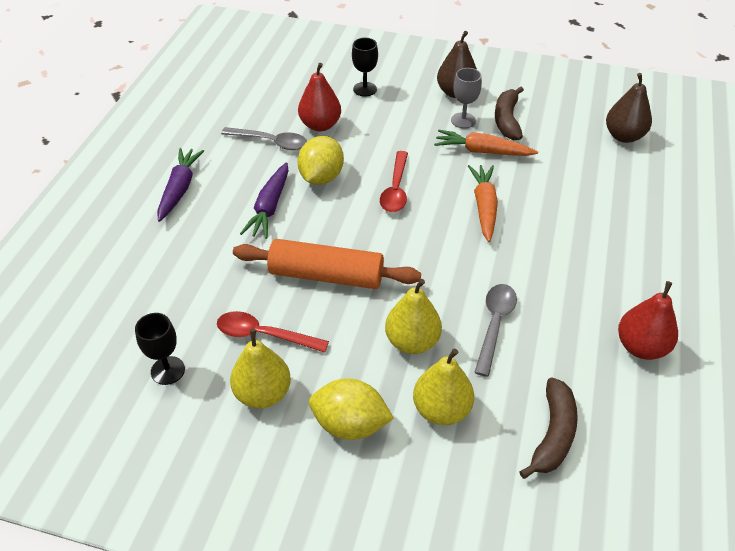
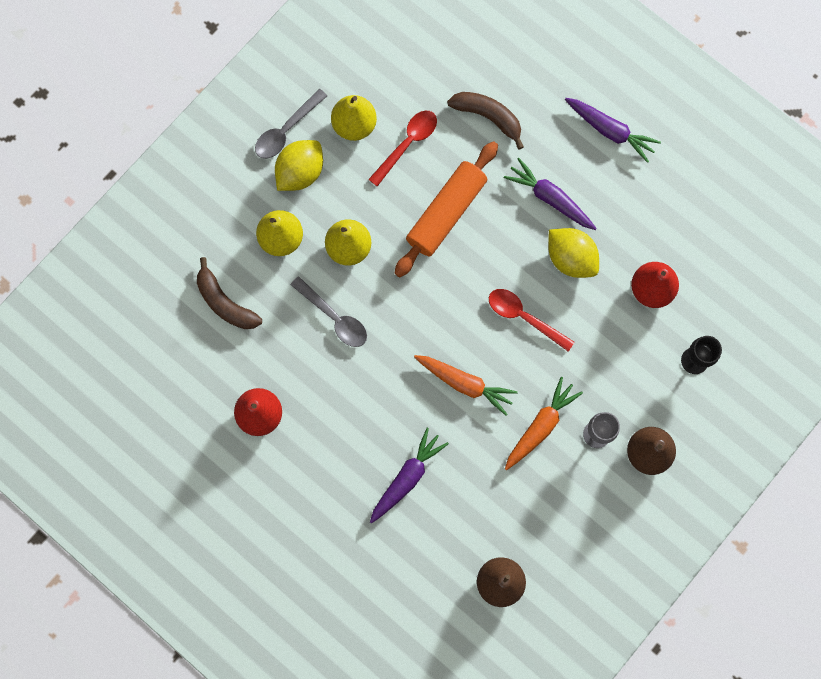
camera: 115 degrees right, 30 degrees up
(168, 370) = (406, 68): black goblet -> none
(271, 142) = (644, 233): grey spoon -> grey spoon (286, 130)
(507, 120) = (577, 479): brown banana -> brown banana (488, 117)
(597, 216) = (407, 477): none -> purple carrot

